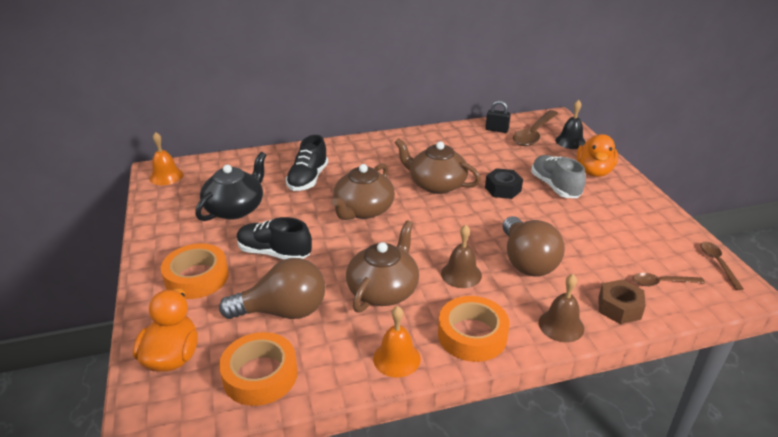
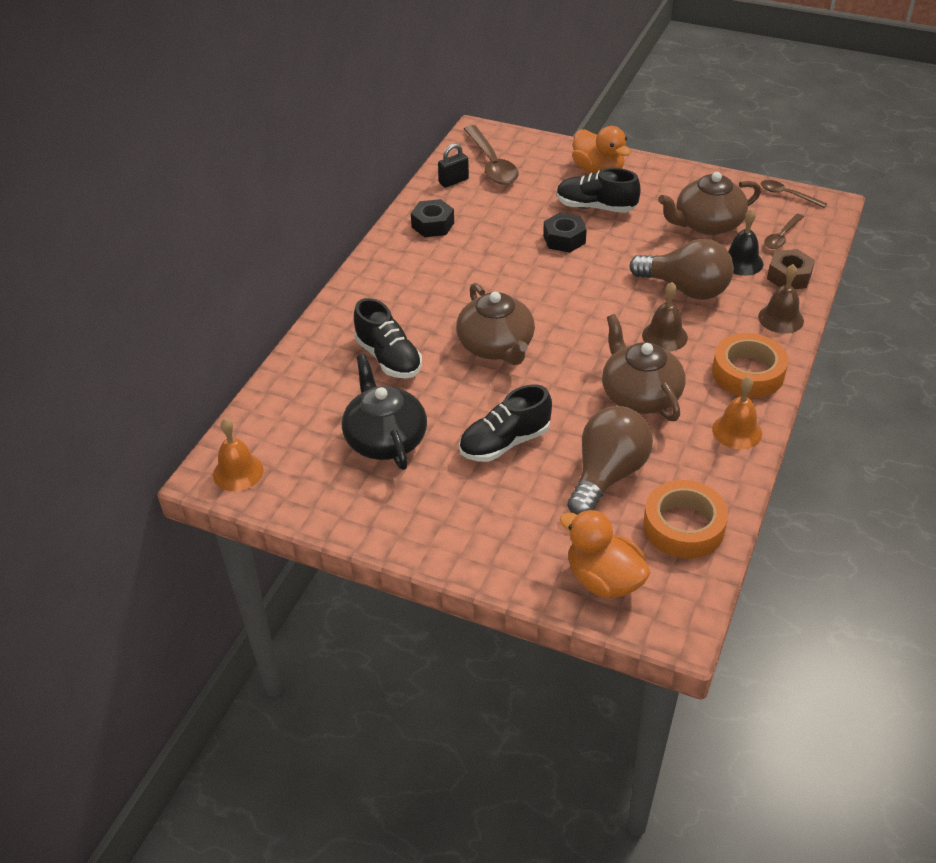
camera: 50 degrees left, 10 degrees up
(197, 277) = (489, 518): orange tape -> none
(436, 184) = (507, 275): brown teapot -> brown teapot (707, 224)
(446, 141) = (433, 225): none -> black nut
(555, 186) = (595, 207): grey shoe -> black shoe
(570, 141) = (533, 152): black bell -> black bell (741, 262)

